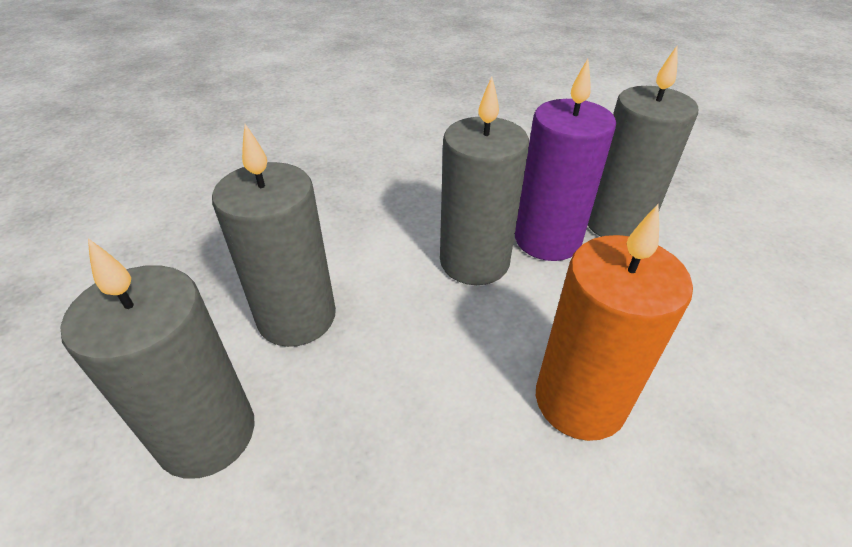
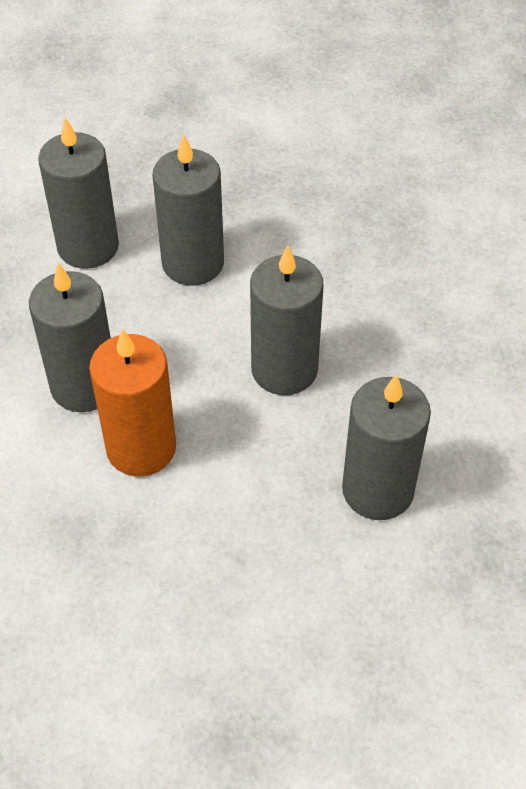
camera: 80 degrees right, 10 degrees up
(473, 461) = (84, 386): none -> grey candle
(547, 240) = (332, 426): purple candle -> none

